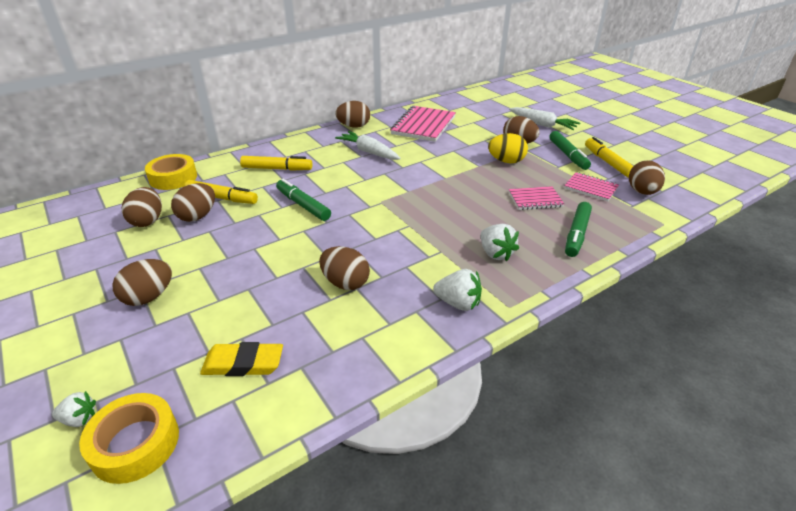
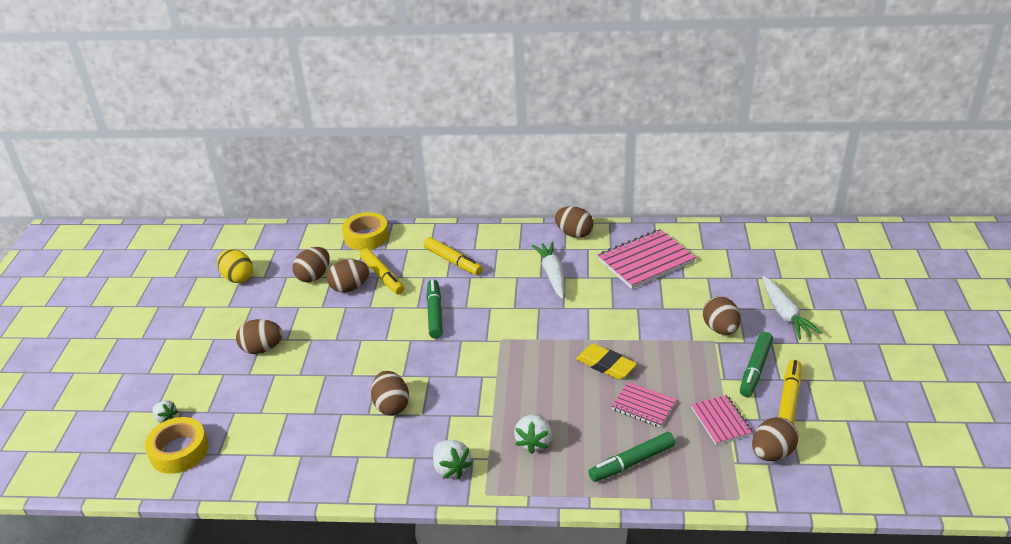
camera: 40 degrees right, 0 degrees up
(243, 363) = (272, 432): yellow eraser -> yellow eraser (606, 365)
(506, 161) = (675, 346): yellow egg -> yellow egg (237, 278)

